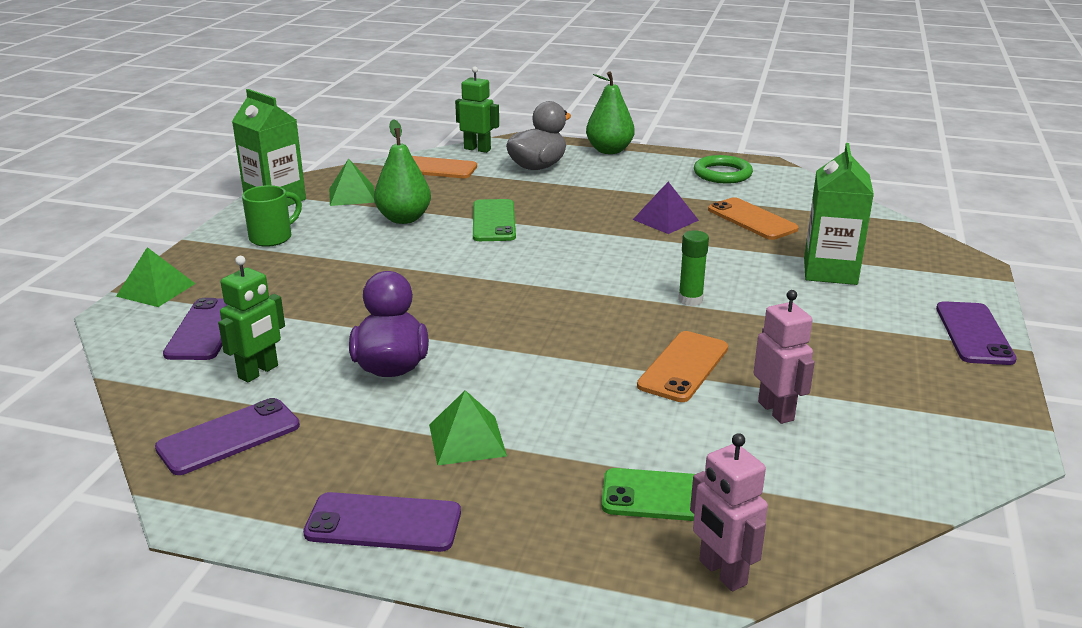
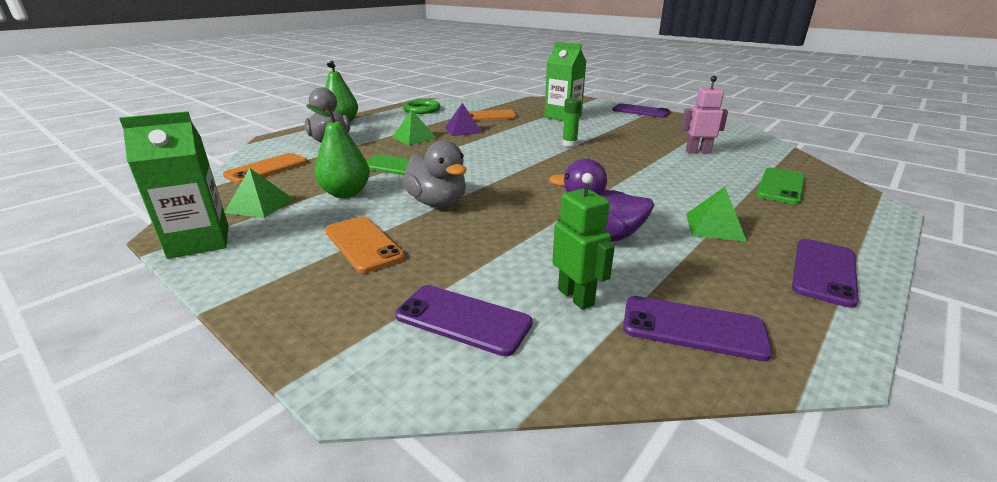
camera: 65 degrees left, 0 degrees up
(156, 289) = (322, 347): green pyramid -> green pyramid (414, 138)
(229, 437) = (693, 328): purple phone -> purple phone turned 60 degrees counterclockwise
(272, 237) = (291, 254): green mug -> none
(414, 265) = (437, 203): none -> grey duck
(477, 149) = (261, 151): green robot -> none
(683, 367) = (645, 159): orange phone -> orange phone (363, 244)
(722, 573) = (848, 190): pink robot -> none

